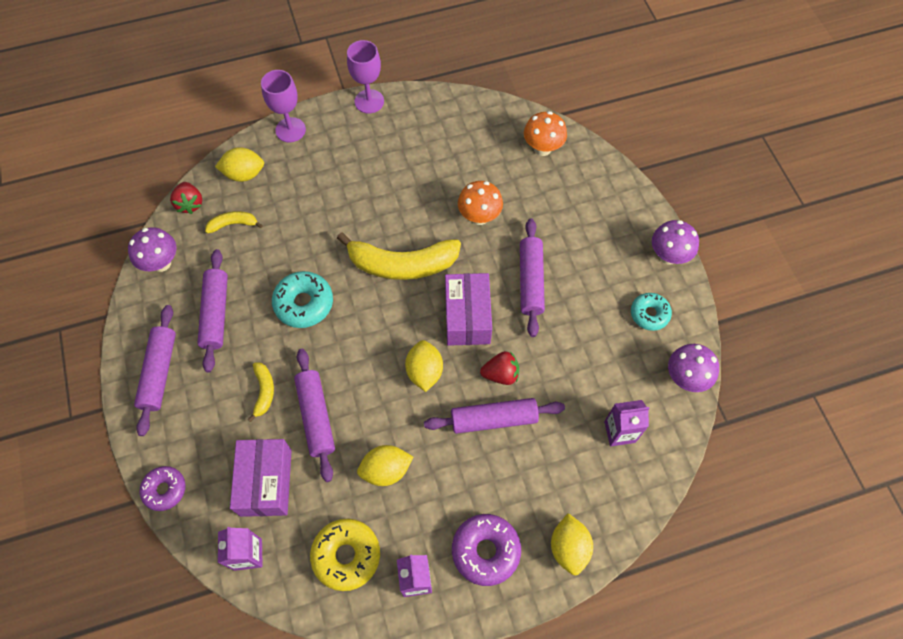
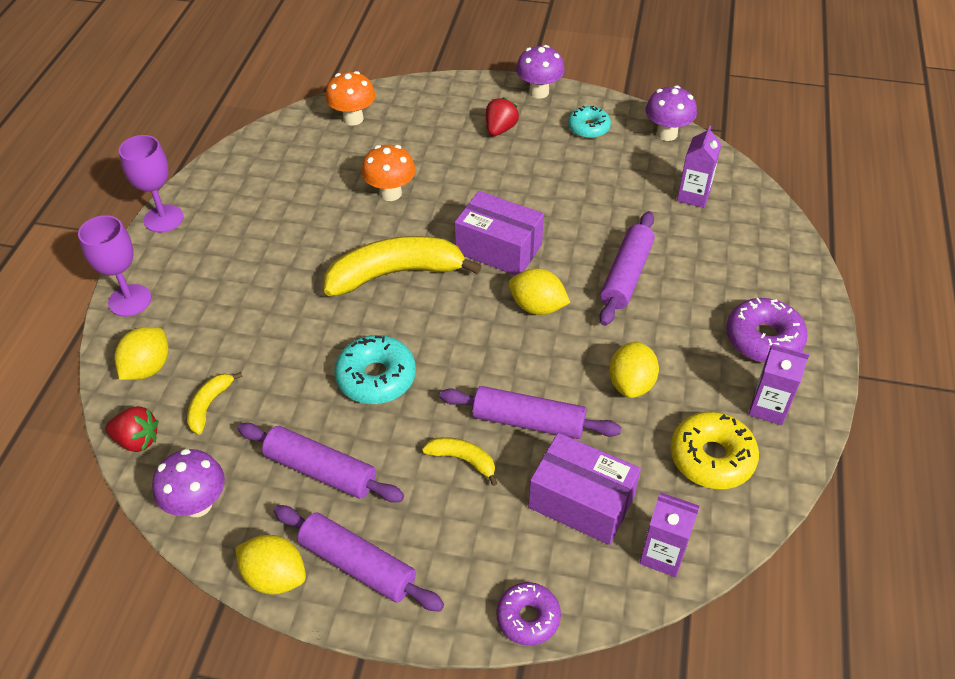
camera: 60 degrees left, 15 degrees down
(402, 264) = (395, 274): yellow banana -> yellow banana turned 135 degrees counterclockwise
(501, 374) = (580, 250): red strawberry -> red strawberry (500, 129)
(530, 281) = (494, 187): purple rolling pin -> none
(569, 547) = (790, 277): yellow lemon -> yellow lemon (275, 576)

